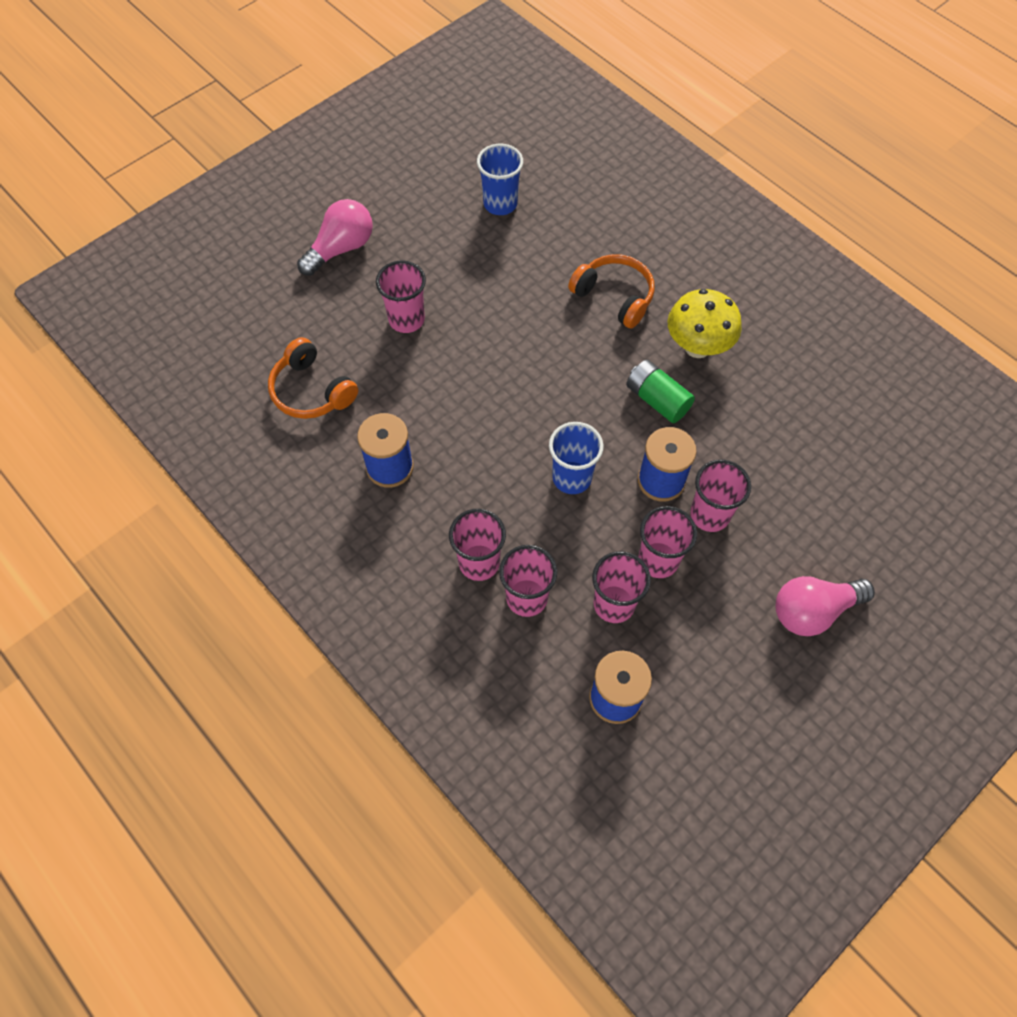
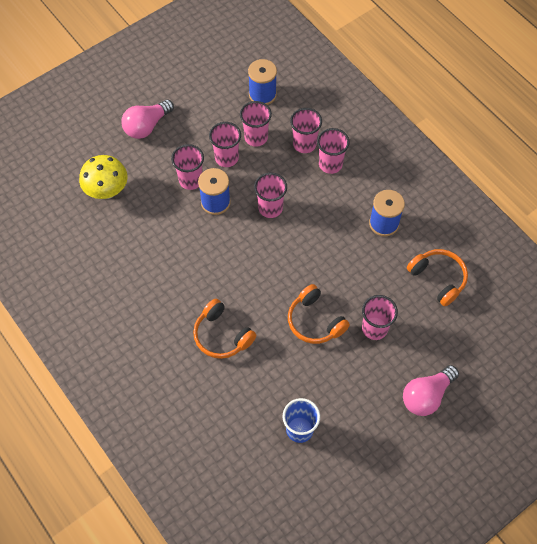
camera: 175 degrees left, 0 degrees up
(489, 322) = (315, 321): none -> orange headphones
(572, 478) = (270, 208): blue cup -> pink cup
(657, 400) = (207, 254): green battery -> none
(697, 347) = (171, 290): yellow mushroom -> yellow mushroom (107, 191)
(813, 611) = (147, 126): pink light bulb -> pink light bulb turned 150 degrees clockwise

